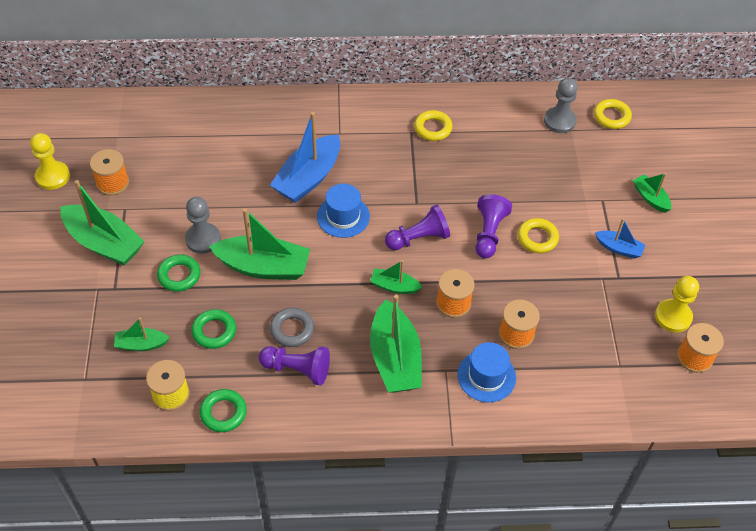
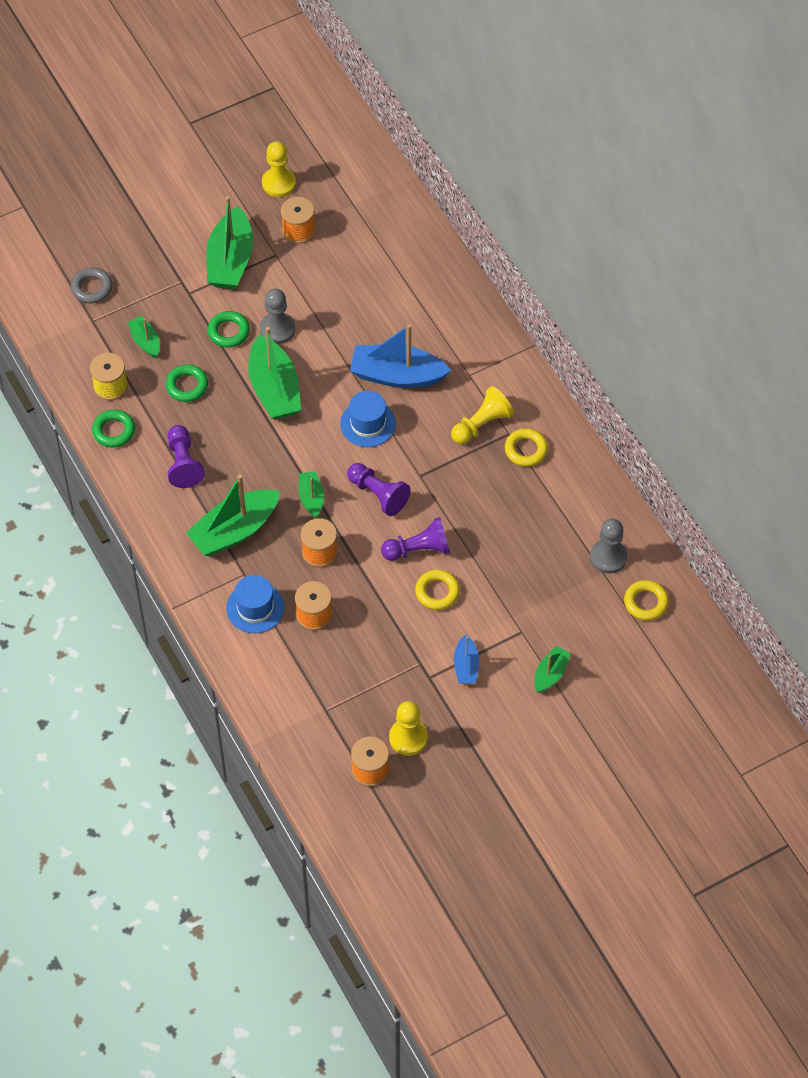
camera: 65 degrees right, 5 degrees up
(292, 330) = (221, 441): grey ring -> grey ring (92, 288)
(391, 145) = (481, 424): none -> yellow pawn

